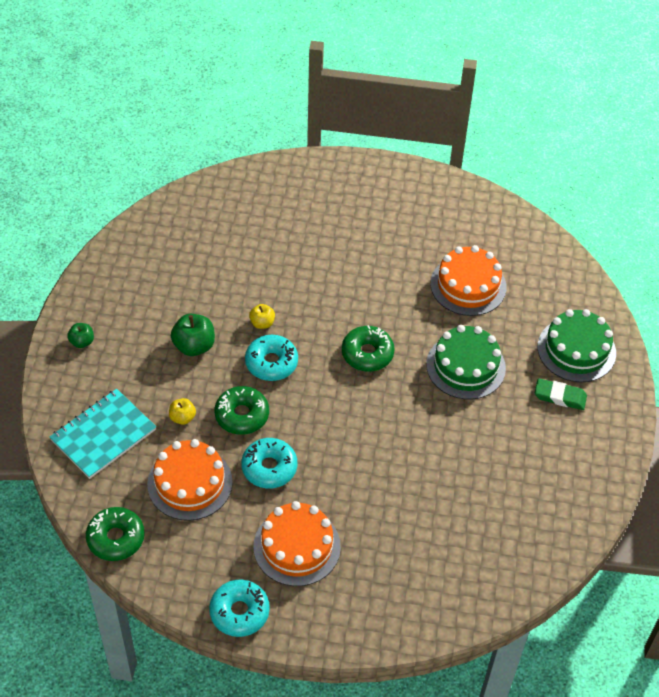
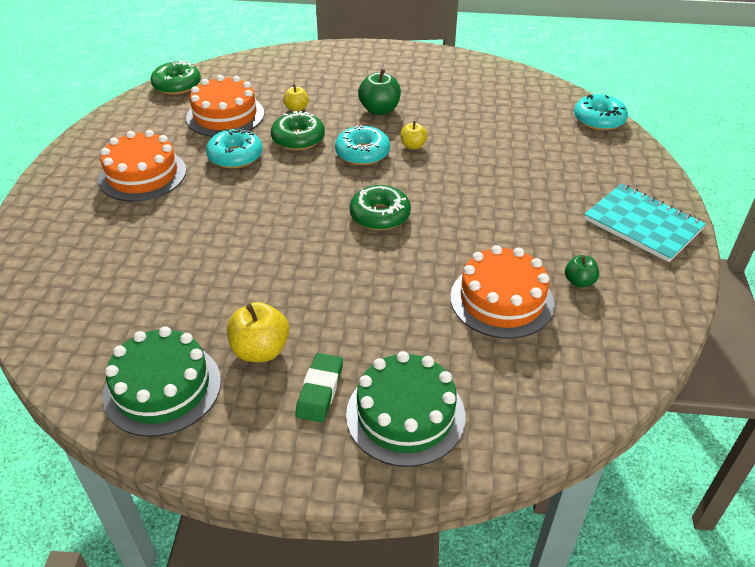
camera: 90 degrees right, 10 degrees down
(82, 342) = (378, 58): green apple -> green apple (579, 281)
(103, 435) = (280, 74): turquoise notebook -> turquoise notebook (642, 224)
(239, 612) = (84, 146): turquoise donut -> turquoise donut (598, 120)
(465, 366) = (367, 295): green cake -> green cake (162, 388)
(525, 433) = (260, 350): none -> yellow apple

